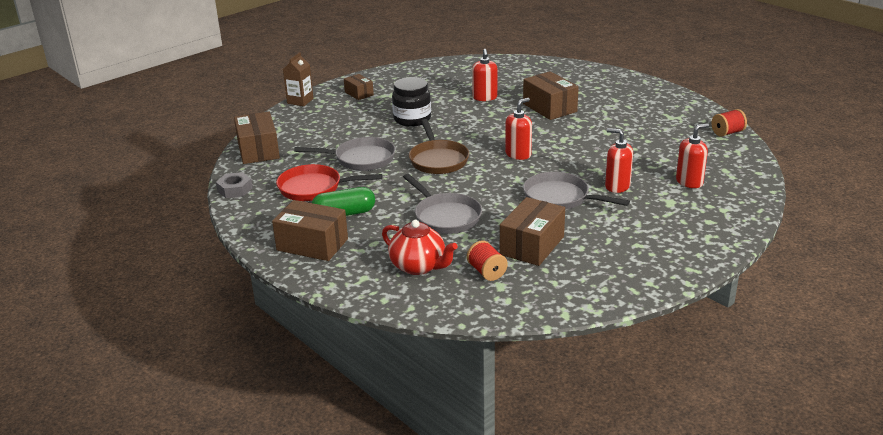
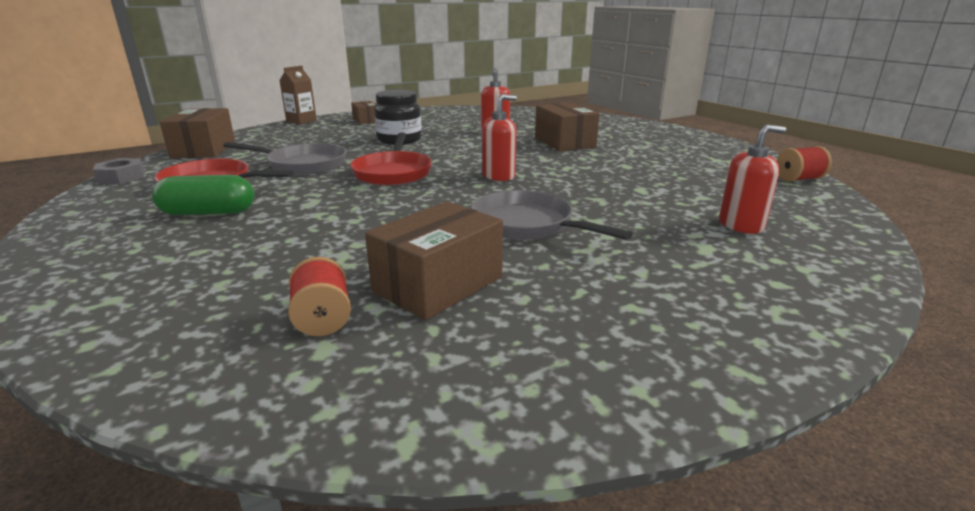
camera: 10 degrees right, 5 degrees down
(312, 244) = (111, 243): brown box -> none
(419, 266) = (220, 293): red teapot -> none
(438, 160) = (393, 172): brown pan -> red pan
(445, 217) = (339, 230): grey pan -> none
(617, 186) = (622, 220): red soap dispenser -> none

